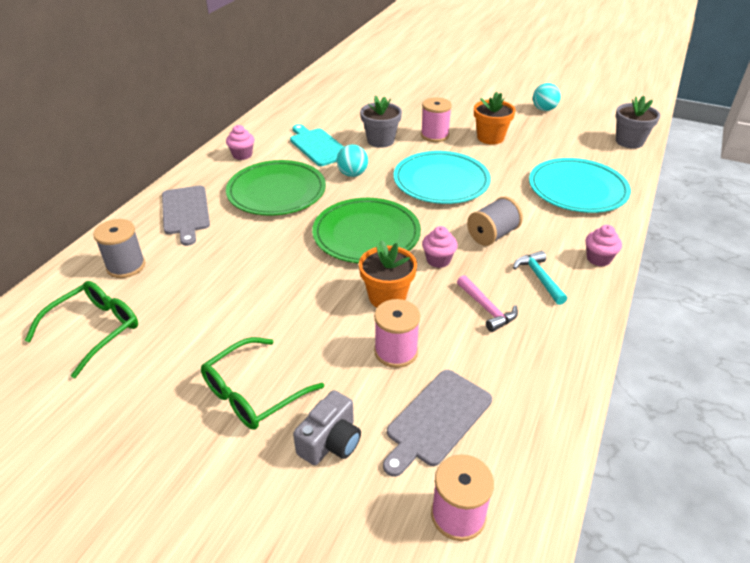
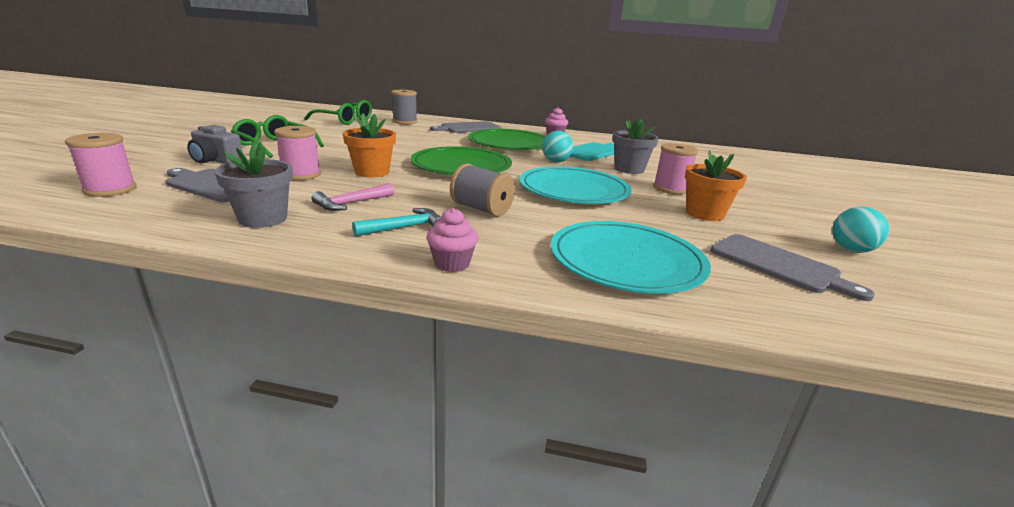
camera: 75 degrees right, 15 degrees down
(438, 260) = (428, 187): pink cupcake -> none
(570, 139) = (778, 265): none -> grey cutting board
(629, 141) = (858, 322): grey flower pot -> grey flower pot (263, 219)

